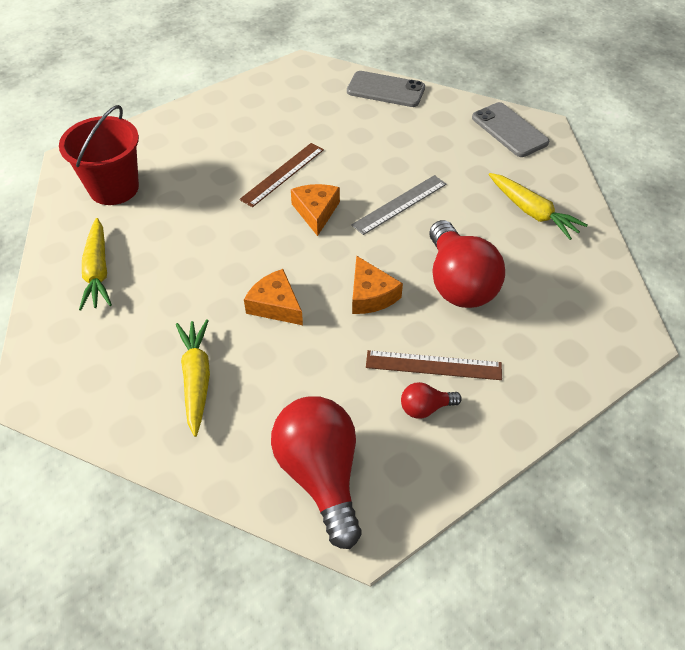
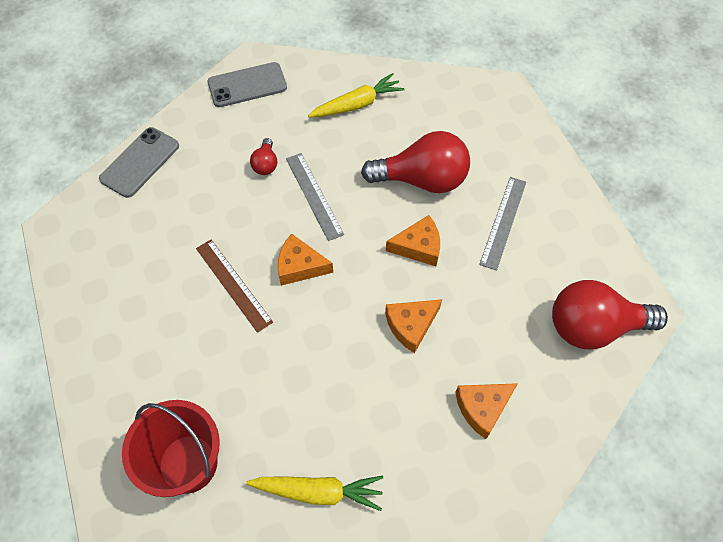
camera: 75 degrees left, 10 degrees up
(196, 379) = (482, 408): yellow carrot -> orange cheese
(425, 408) = (543, 239): red light bulb -> red light bulb (265, 164)
(433, 365) = (503, 222): brown ruler -> grey ruler

